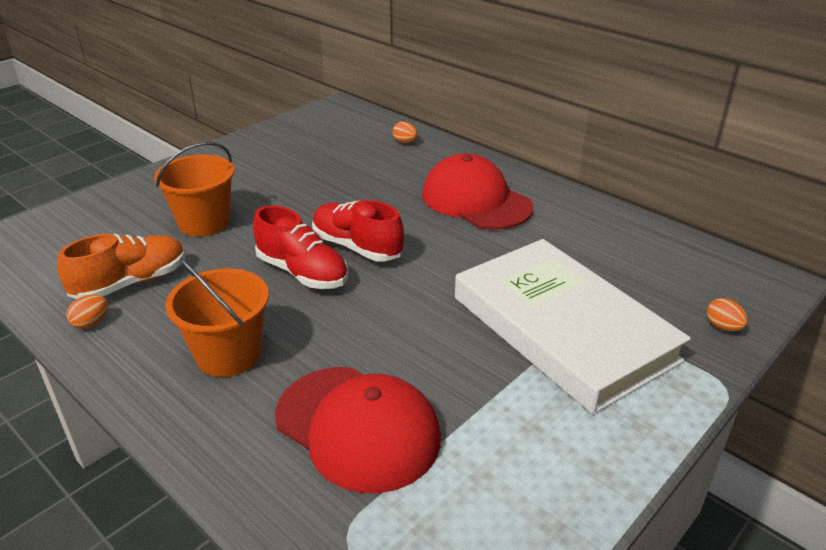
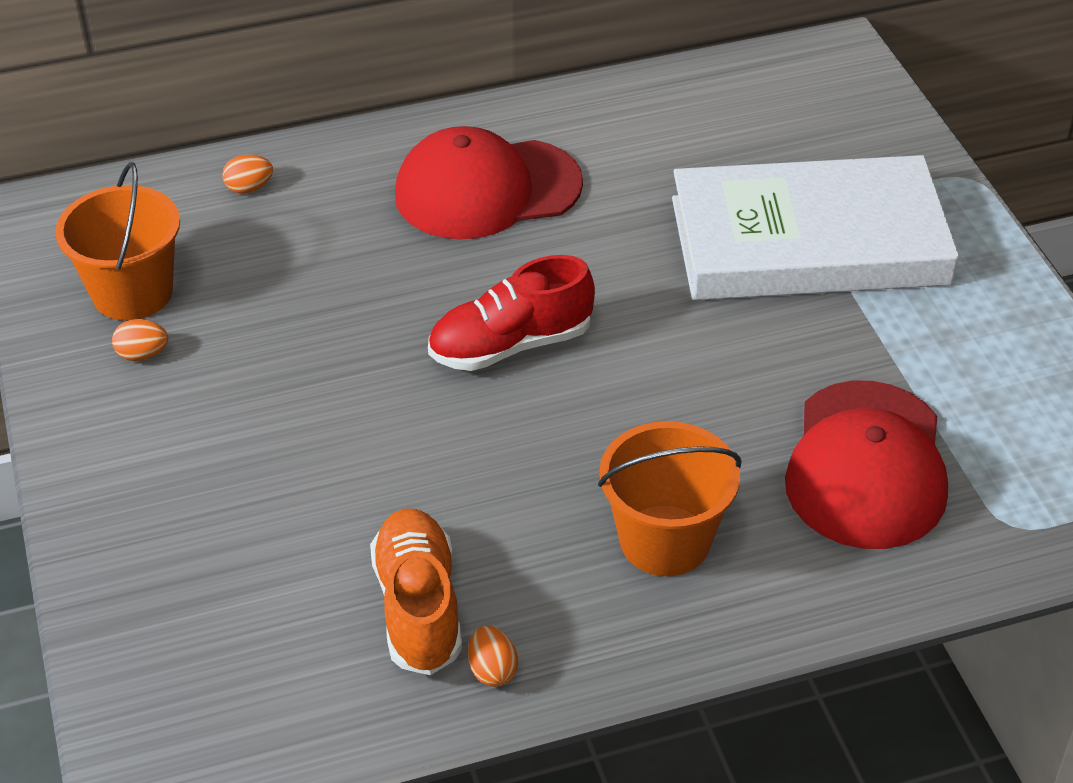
camera: 60 degrees left, 10 degrees up
(204, 222) = (306, 486): orange bucket -> orange bucket (132, 293)
(302, 272) = (531, 418): red shoe -> none
(357, 427) = (866, 465): red cap -> red cap turned 120 degrees clockwise
(723, 327) = (885, 128): orange egg -> orange egg (142, 354)

